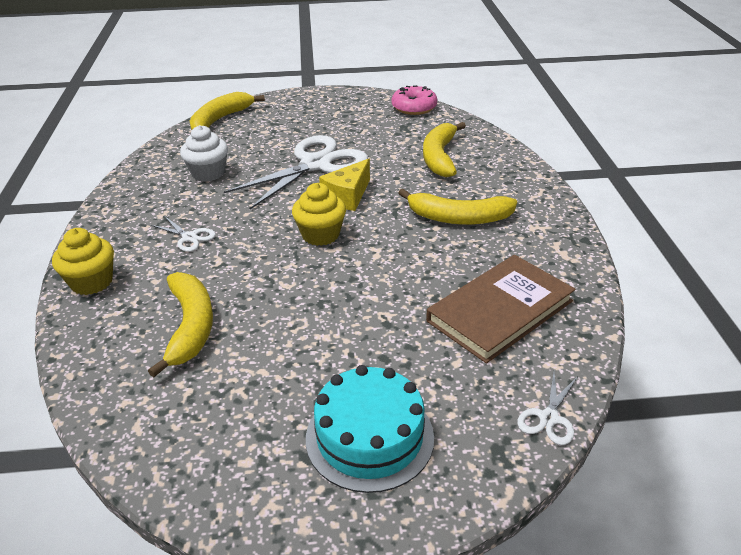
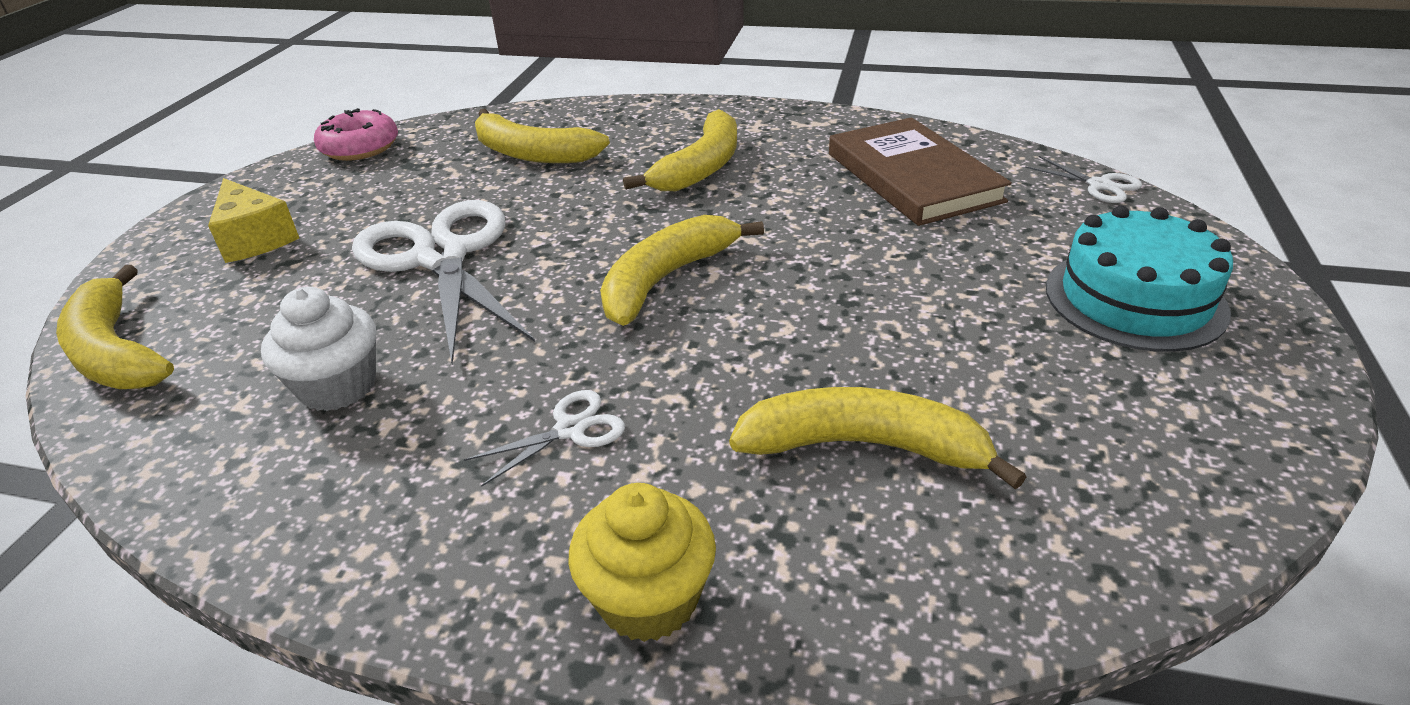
camera: 70 degrees left, 0 degrees up
(320, 235) = (666, 279): yellow cupcake -> yellow banana
(348, 196) = (573, 240): yellow cheese -> yellow cheese (255, 238)

